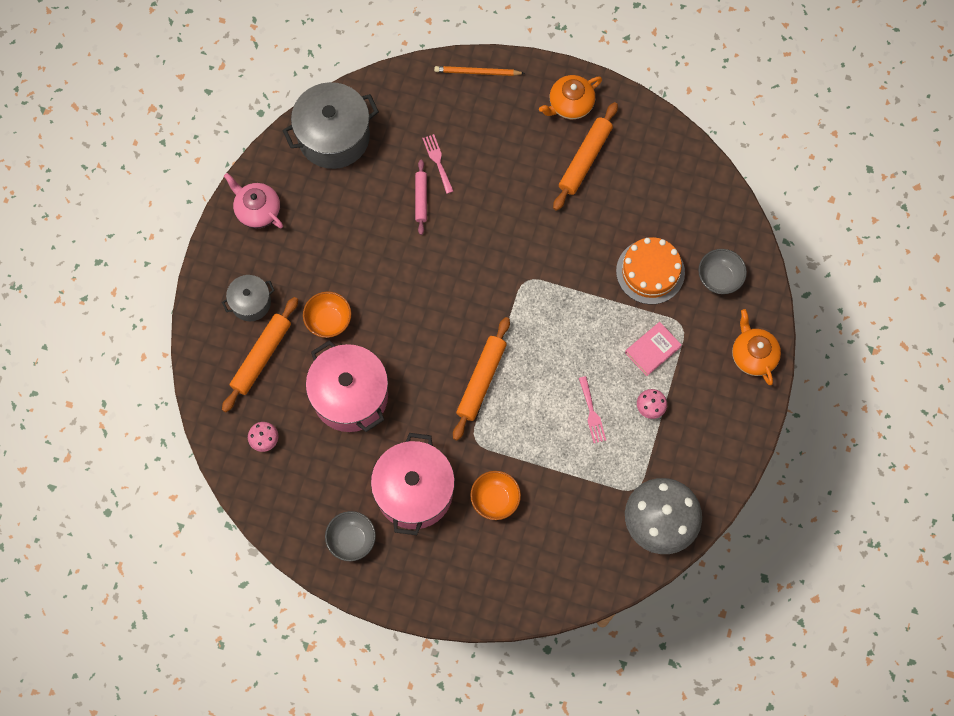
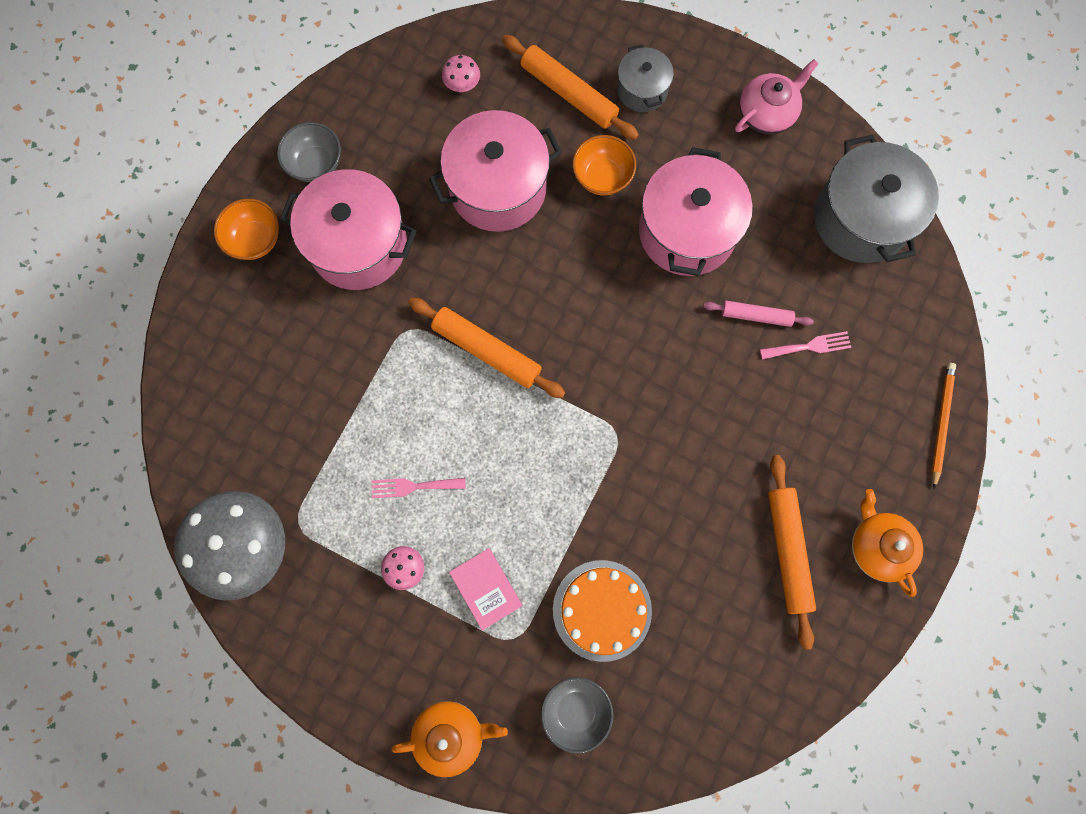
camera: 100 degrees right, 5 degrees up
(363, 254) = (687, 231): none -> pink pot
(495, 499) = (325, 340): orange bowl -> orange bowl (255, 239)
(585, 159) = (788, 551): orange rolling pin -> orange rolling pin turned 45 degrees clockwise

